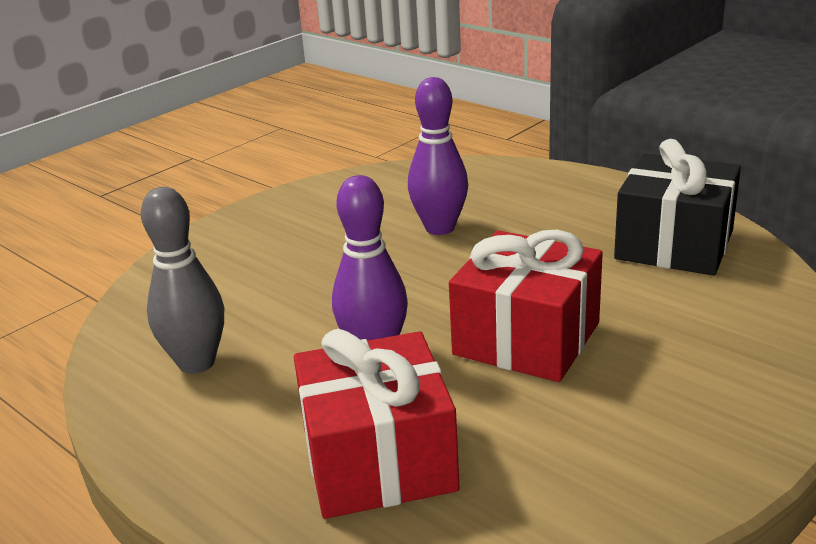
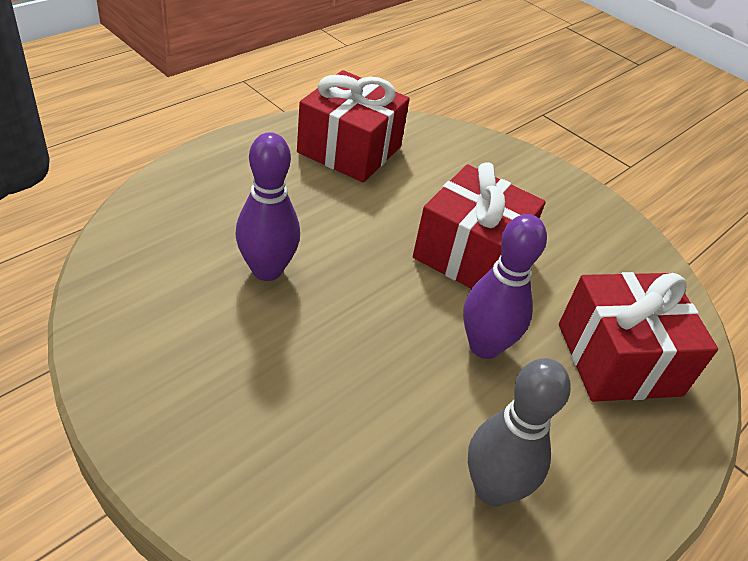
camera: 95 degrees left, 15 degrees up
(674, 245) = (349, 149): black gift -> red gift

